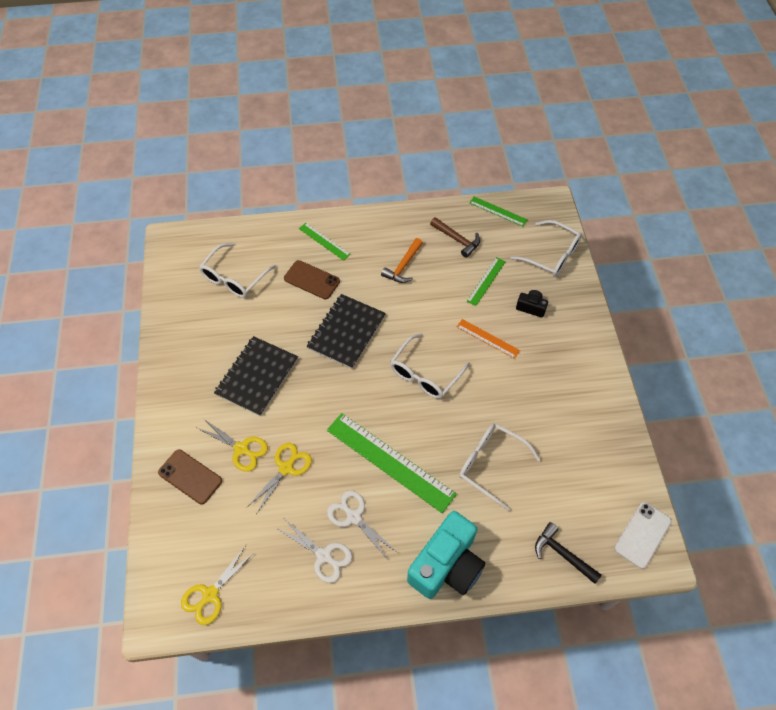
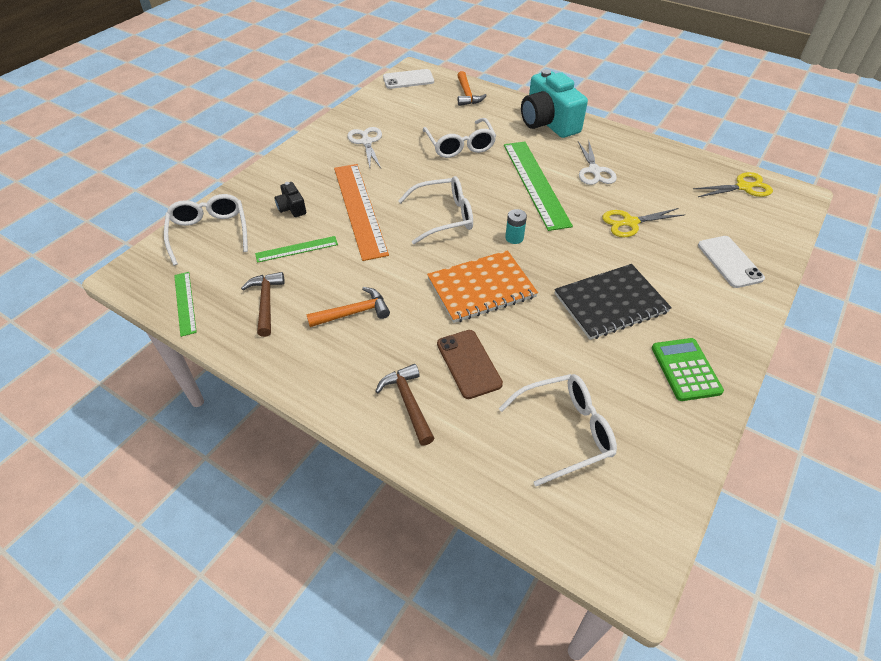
camera: 140 degrees left, 10 degrees down
(186, 357) = (685, 369): none -> green calculator
(190, 477) = (730, 262): brown phone -> white phone
(241, 449) = (665, 255): yellow scissors -> none
(323, 556) = (635, 165): white scissors -> white scissors (366, 142)
(324, 241) = (408, 402): green ruler -> brown hammer
(346, 332) = (481, 288): black notebook -> orange notebook
(359, 389) = (514, 238): none -> turquoise battery
(446, 565) = (548, 123): turquoise camera -> turquoise camera turned 105 degrees counterclockwise
(488, 338) = (359, 209): orange ruler -> orange ruler, size x1.97
(562, 554) = (467, 94): black hammer -> orange hammer

